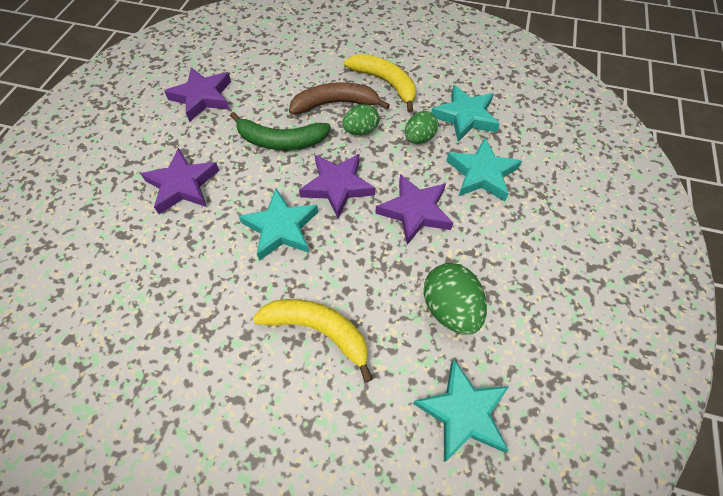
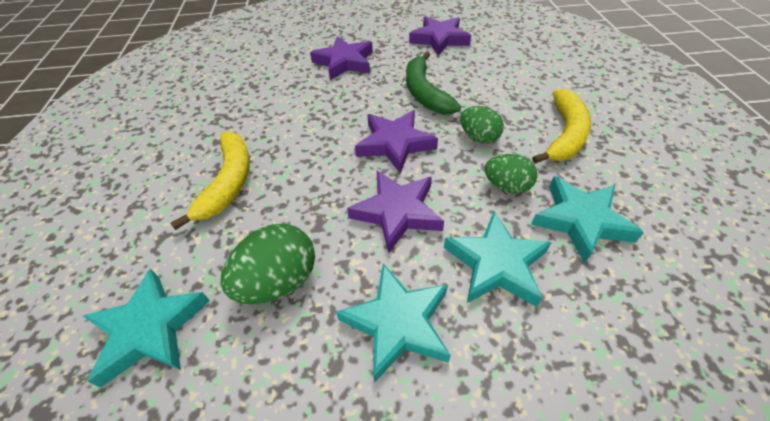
camera: 70 degrees right, 10 degrees down
(281, 228) = (328, 125): turquoise star -> turquoise star (398, 323)
(335, 104) = (499, 109): brown banana -> none

